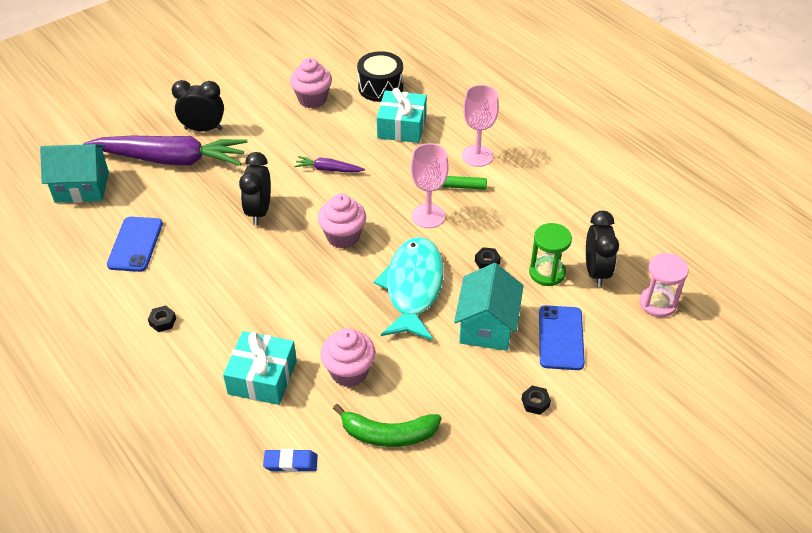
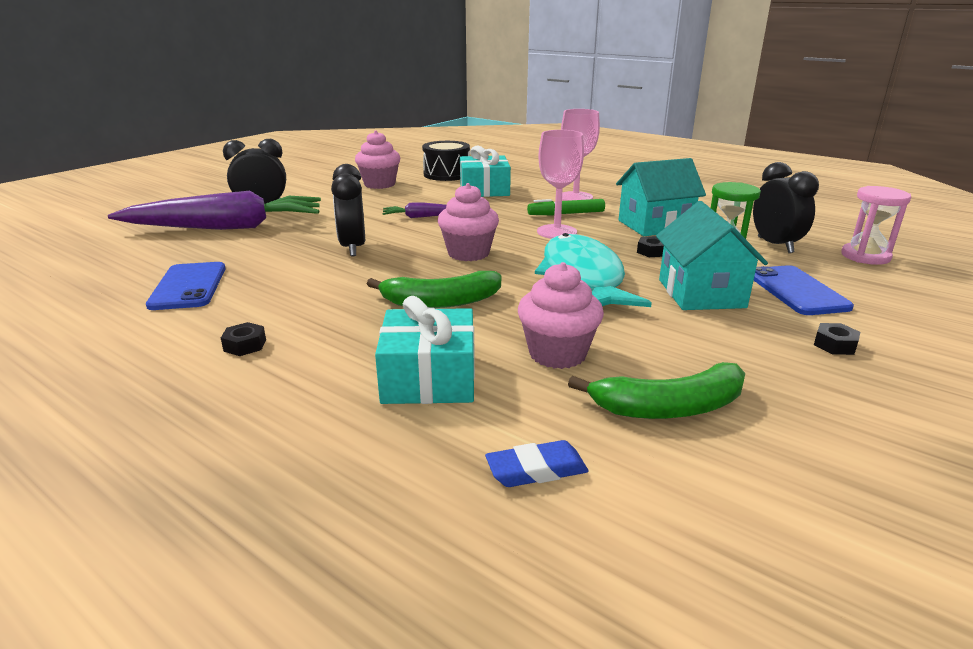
camera: 15 degrees left, 20 degrees down
(82, 187) = (106, 254): turquoise house -> turquoise house (655, 225)
(298, 298) = (441, 302): none -> green banana

